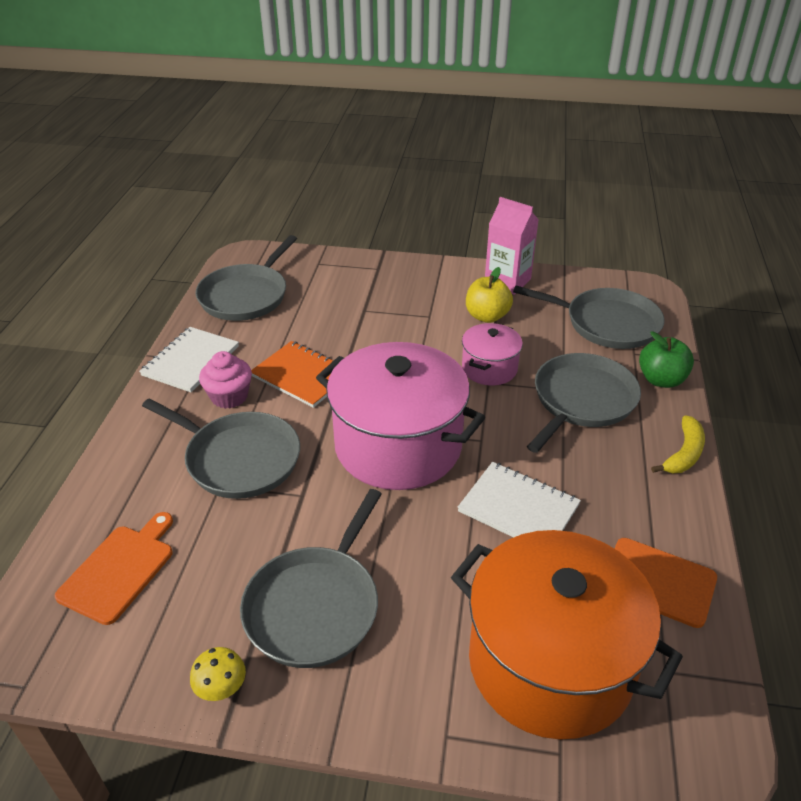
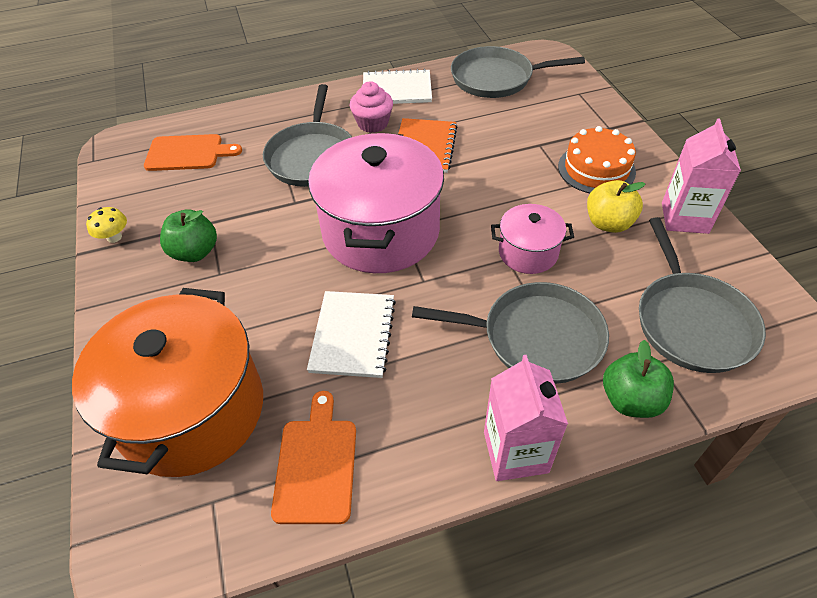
camera: 65 degrees right, 10 degrees up
(315, 606) = (195, 252): grey pan -> green apple
(421, 295) = (596, 169): none -> orange cake
(683, 454) = (515, 452): yellow banana -> pink carton

